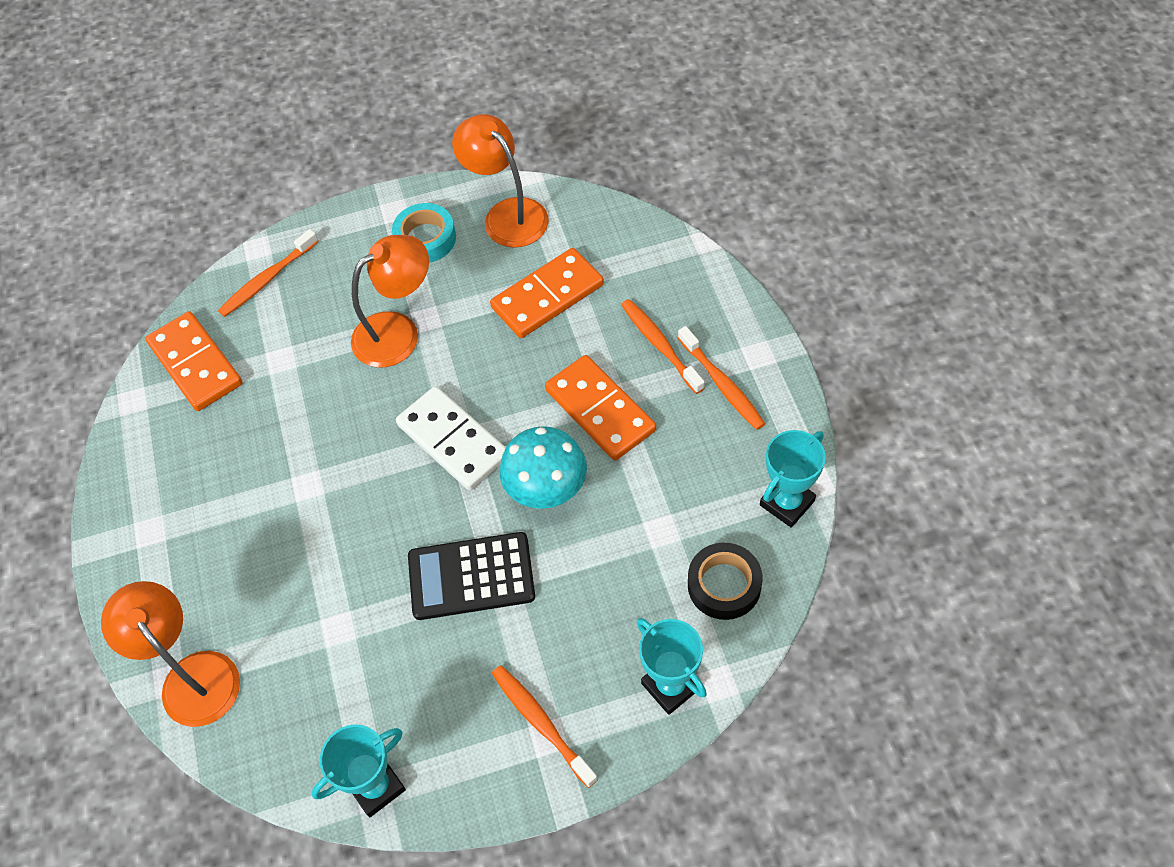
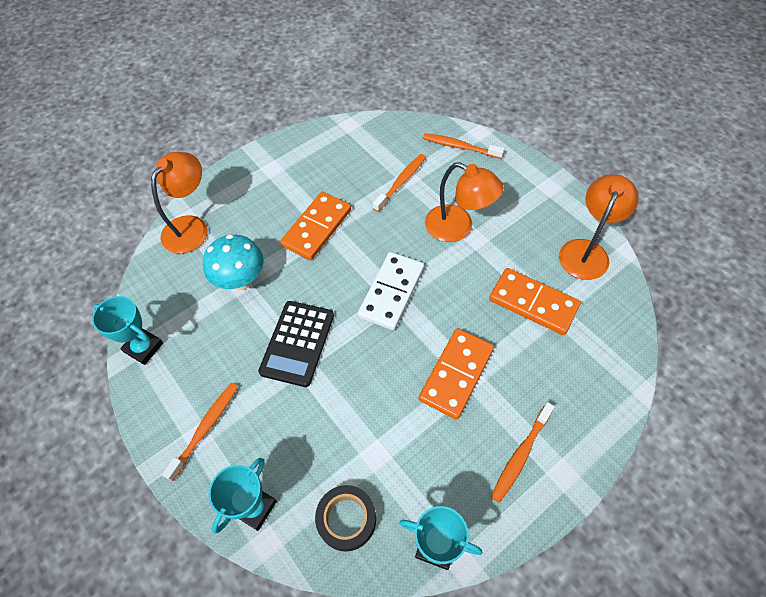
camera: 65 degrees right, 0 degrees up
(195, 364) = (385, 140): orange domino -> orange domino (317, 227)
(425, 239) = (537, 213): turquoise tape -> none
(471, 576) = (297, 343): black calculator -> black calculator turned 135 degrees counterclockwise
(547, 491) = (377, 364): turquoise mushroom -> turquoise mushroom (241, 281)
(660, 345) = (532, 395): orange toothbrush -> orange toothbrush (401, 182)

